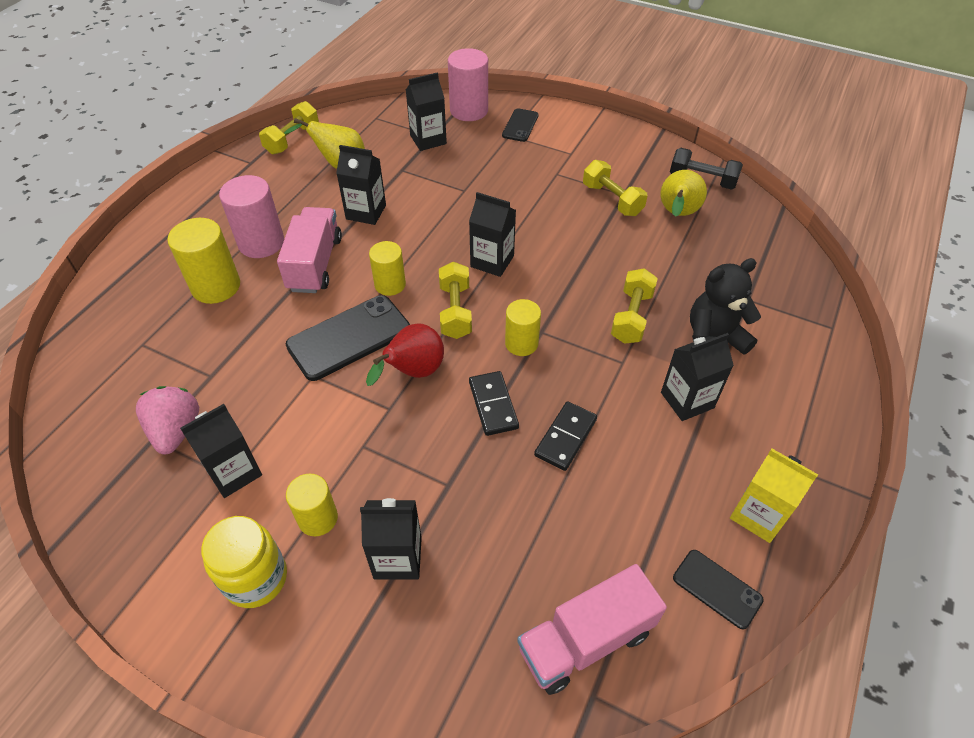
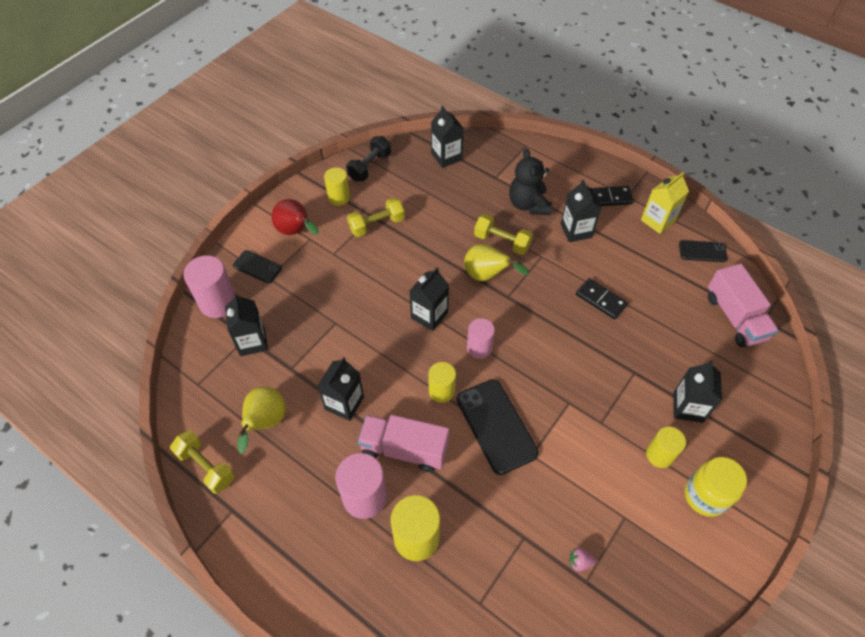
camera: 80 degrees left, 5 degrees up
(176, 431) = (579, 562): pink strawberry -> pink strawberry, size x0.48
(234, 472) = (620, 514): black carton -> black carton (446, 157)
(413, 372) = (537, 383): red pear -> red pear (296, 231)
(455, 311) = (479, 348): yellow dumbbell -> pink cylinder
(493, 405) = (571, 336): black domino -> black domino (609, 198)
(521, 343) = (517, 310): yellow cylinder -> yellow cylinder (339, 197)
(677, 214) = (404, 191): yellow pear -> yellow pear (487, 275)
(717, 588) = (702, 251): black phone -> black phone turned 45 degrees clockwise

